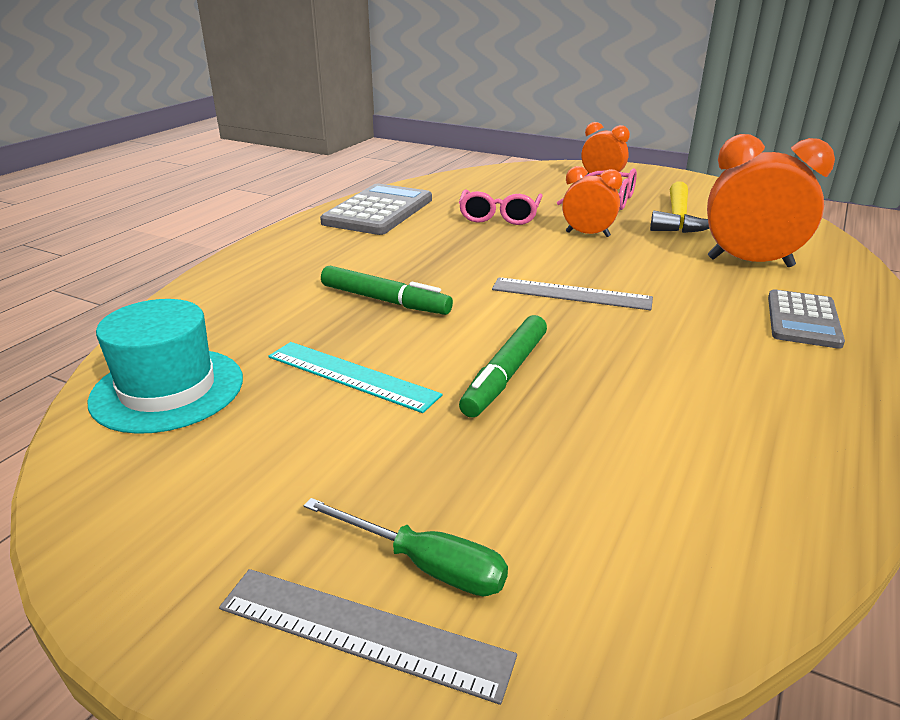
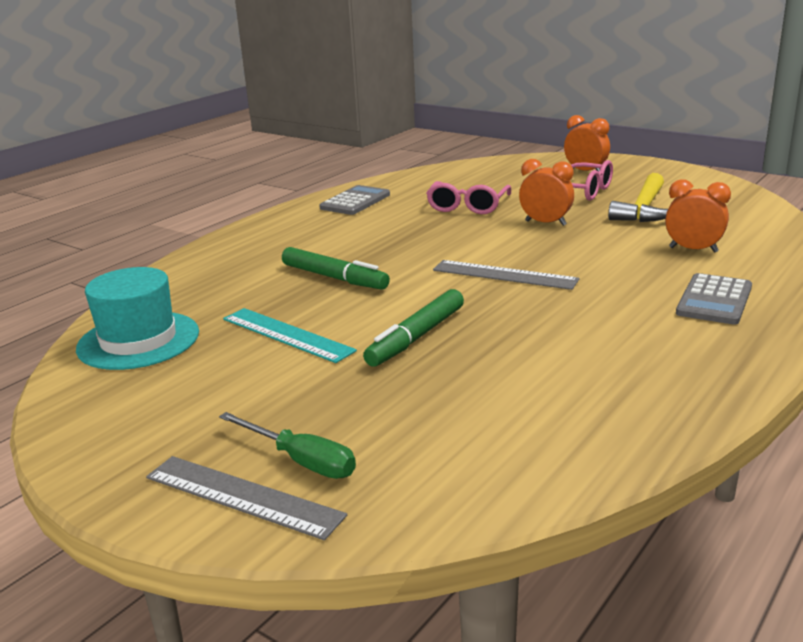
camera: 10 degrees right, 5 degrees down
(378, 211) = (355, 201): grey calculator -> grey calculator, size x0.64
(750, 262) = (693, 250): orange clock -> orange clock, size x0.59

